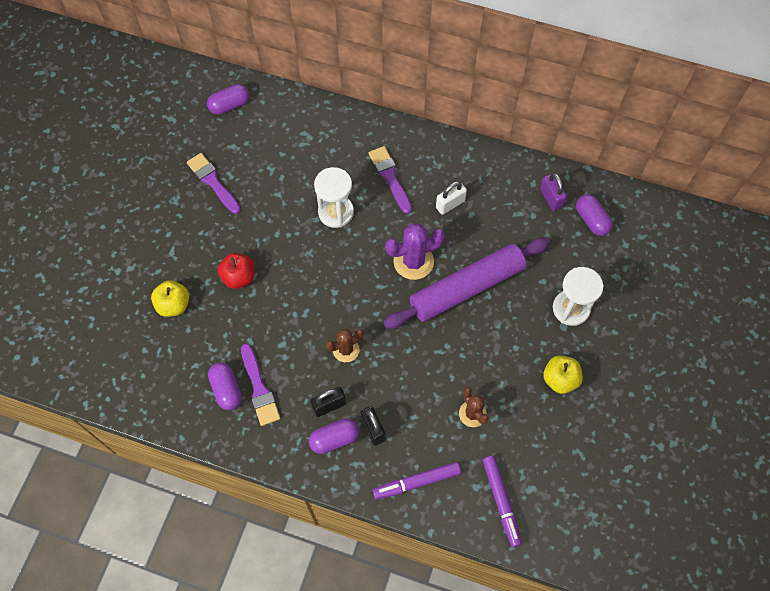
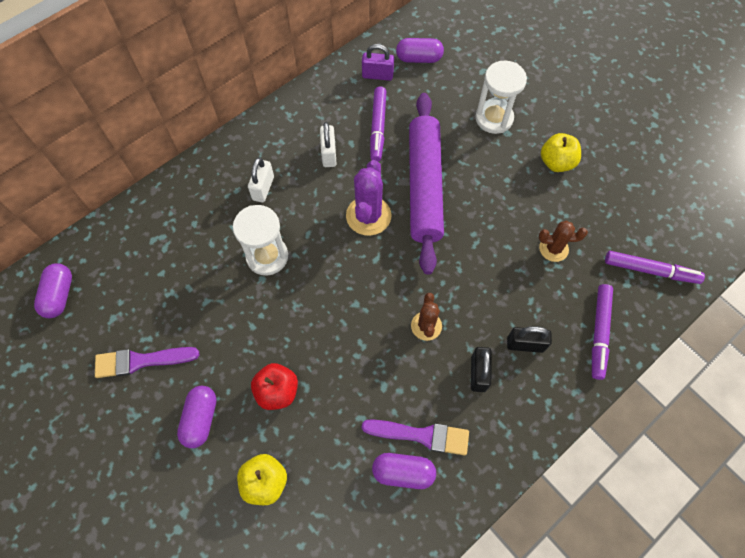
camera: 60 degrees left, 0 degrees up
(334, 439) = (517, 387): purple capsule -> purple capsule (201, 419)
(390, 177) = (263, 188): purple brush -> white padlock
(499, 226) = (378, 127): none -> purple marker

